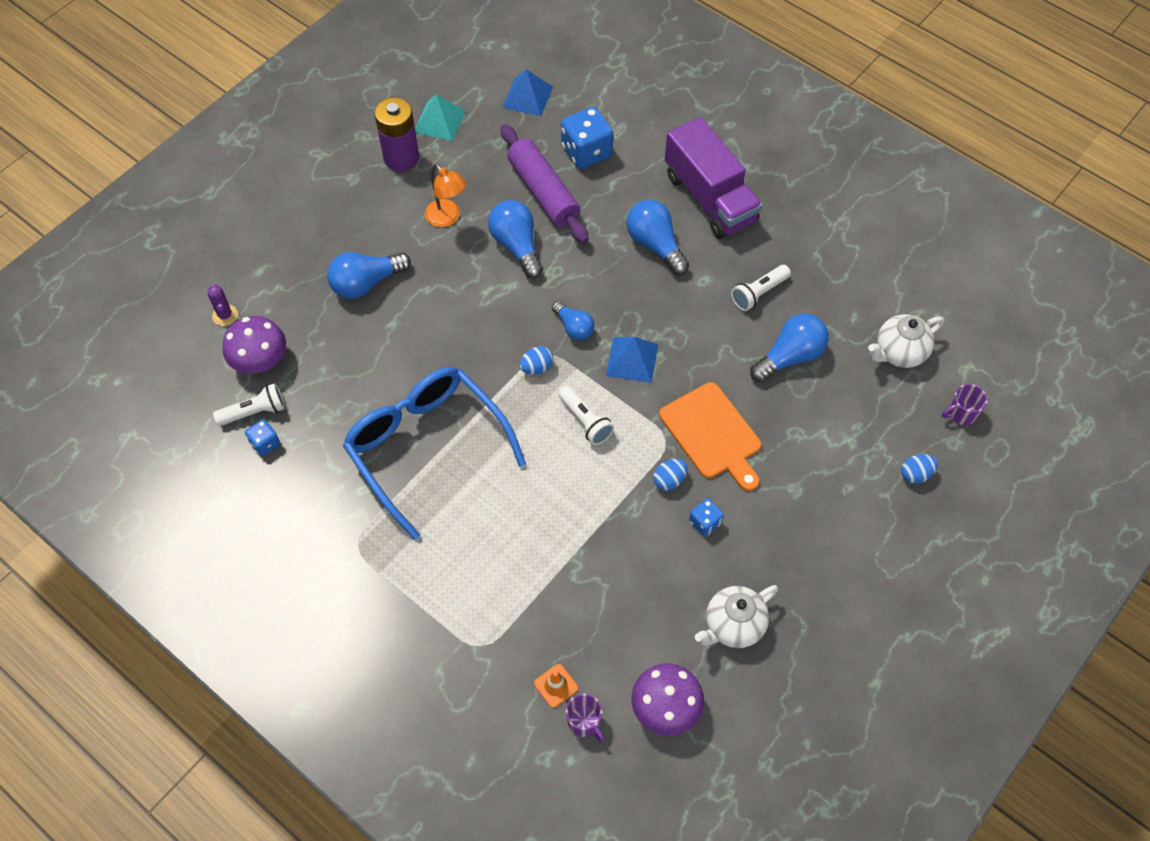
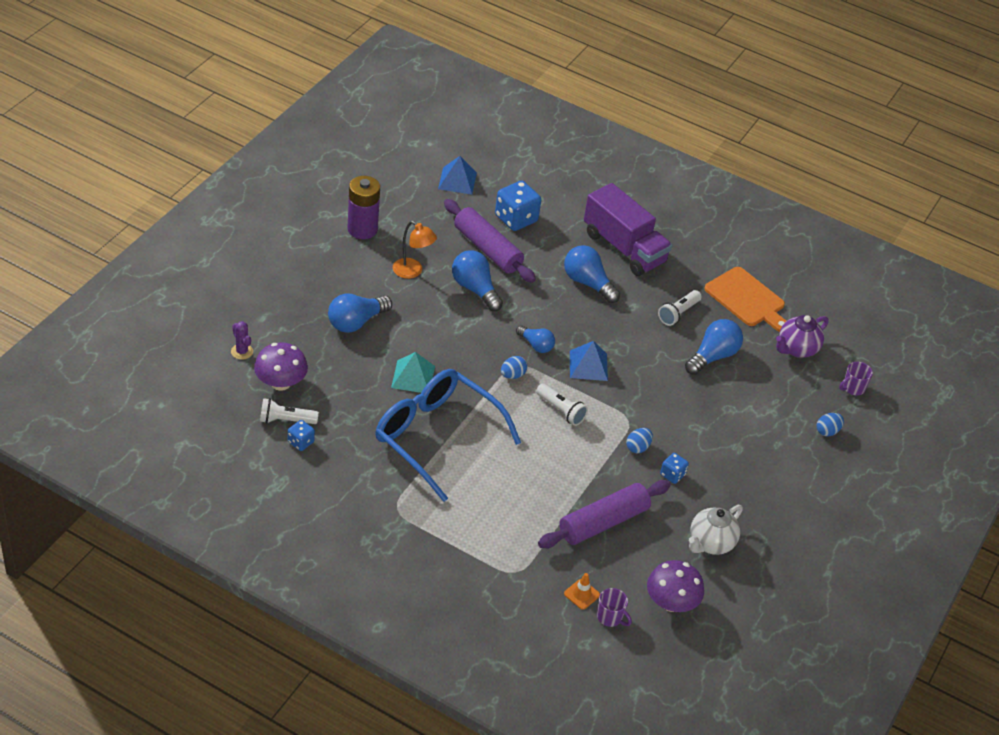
camera: 15 degrees left, 15 degrees down
(254, 412) = (286, 420): white flashlight -> white flashlight turned 150 degrees counterclockwise
(439, 121) = (388, 201): turquoise pyramid -> turquoise pyramid (413, 377)
(604, 584) = (603, 522): none -> purple rolling pin
(712, 434) = (664, 414): orange cutting board -> orange cutting board (747, 299)
(899, 353) = (796, 349): white teapot -> purple teapot

